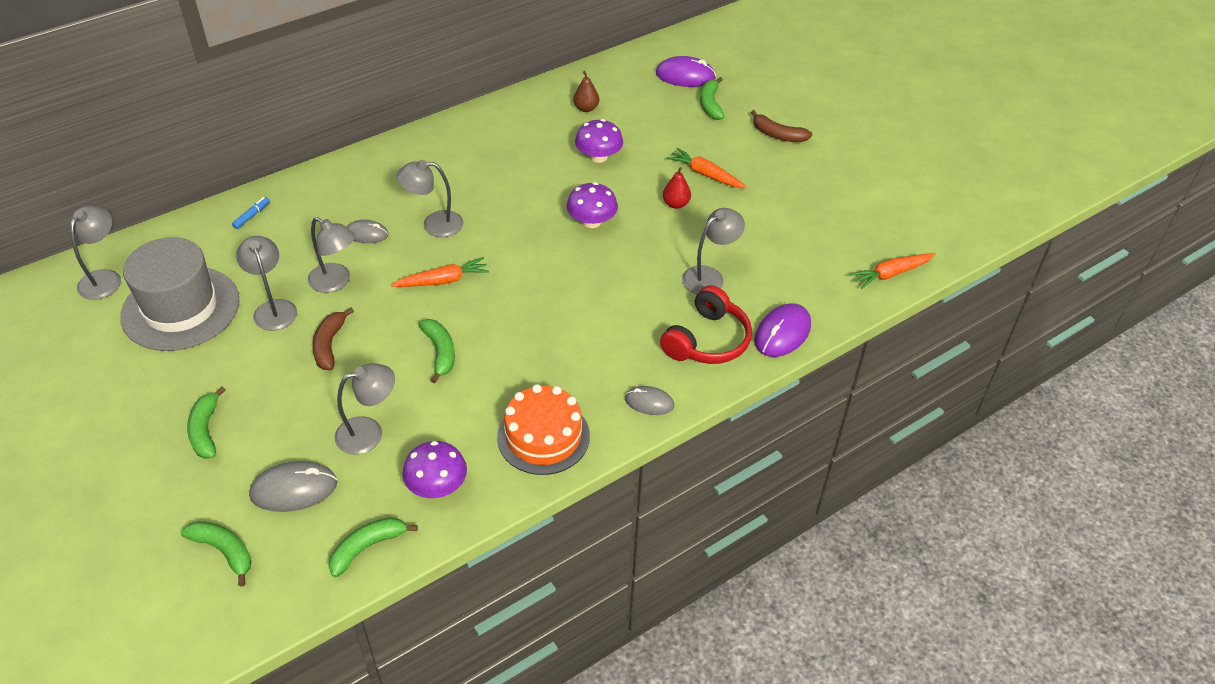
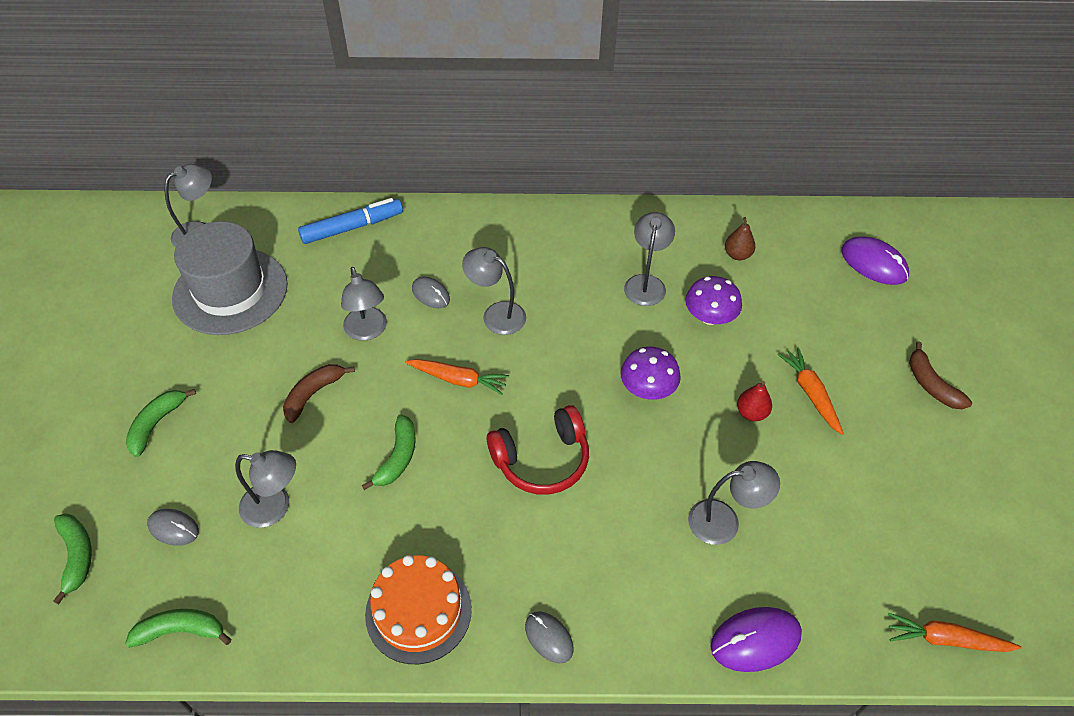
camera: 35 degrees right, 5 degrees up
(252, 216) = (352, 227): blue marker -> blue marker, size x2.18
(273, 308) = (298, 330): grey lamp -> grey lamp (646, 283)
(294, 489) = (173, 528): grey mouse -> grey mouse, size x0.63
(437, 486) = (286, 604): purple mushroom -> none
(707, 340) = (664, 599): red headphones -> red headphones (542, 460)
(710, 104) = (878, 310): green banana -> none

